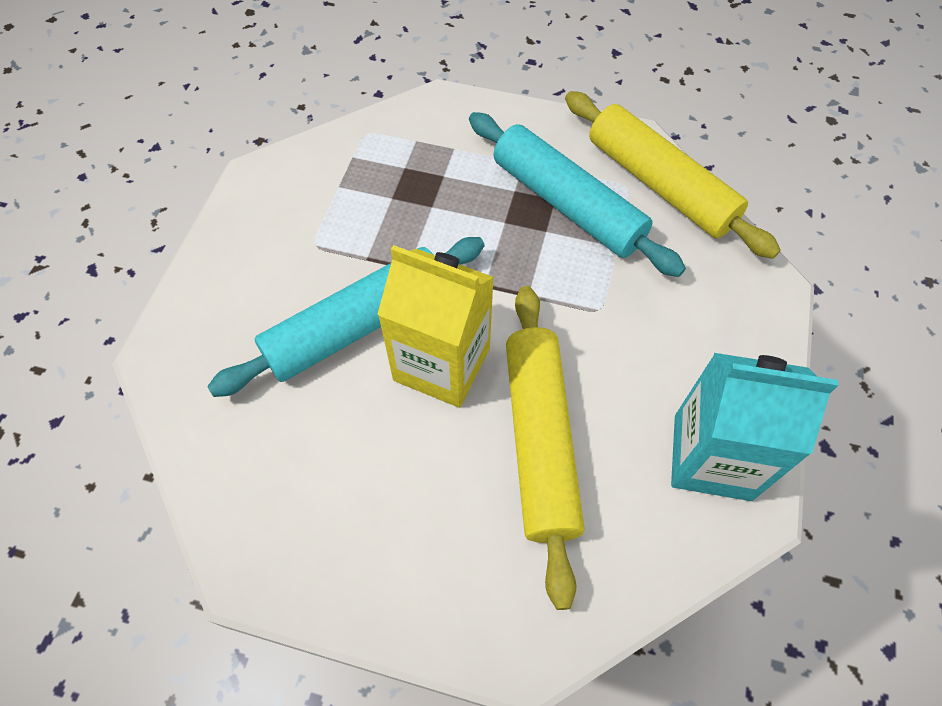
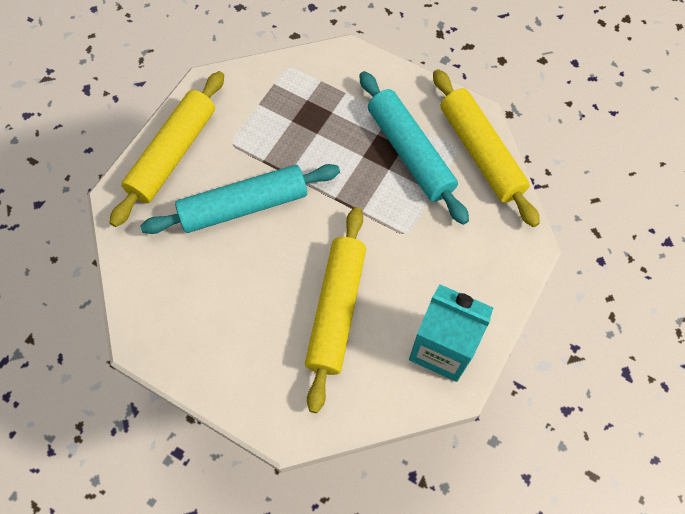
camera: 15 degrees right, 5 degrees up
(232, 277) = (173, 154): none -> yellow rolling pin
(442, 364) = (290, 245): yellow carton -> none

